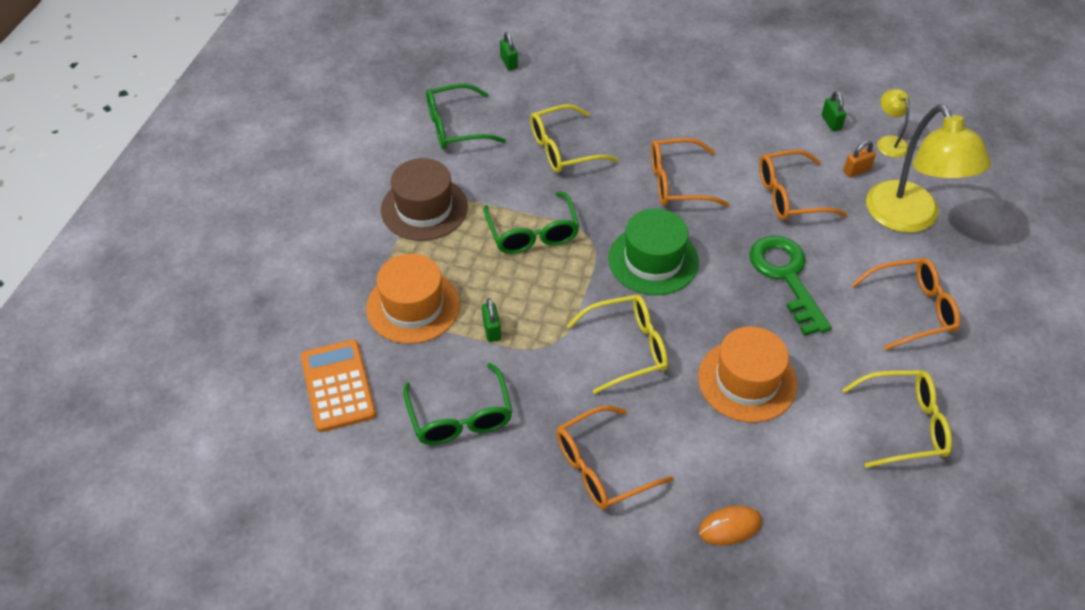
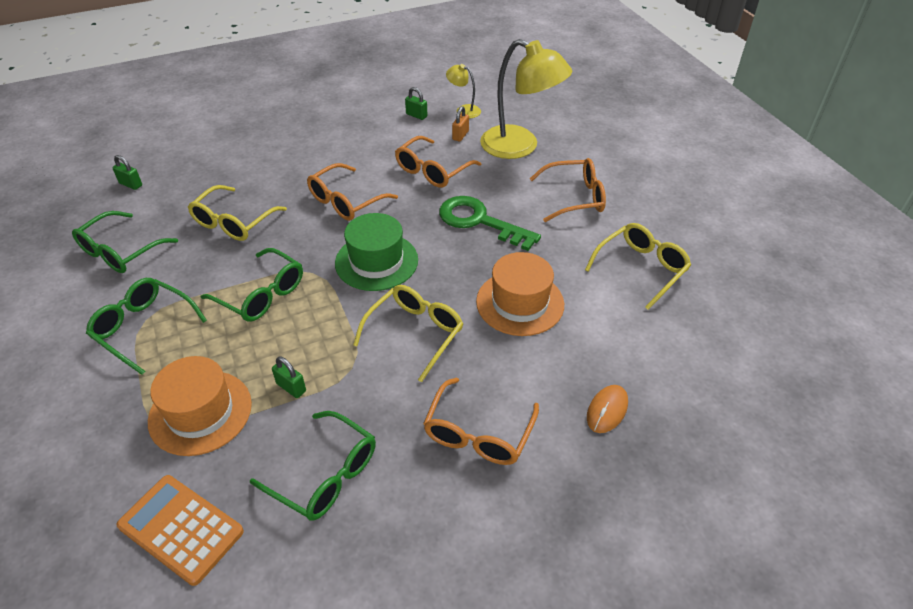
camera: 40 degrees left, 5 degrees down
(424, 208) = (143, 328): brown hat -> green glasses
(912, 309) = (575, 197): orange glasses -> orange glasses turned 45 degrees clockwise

